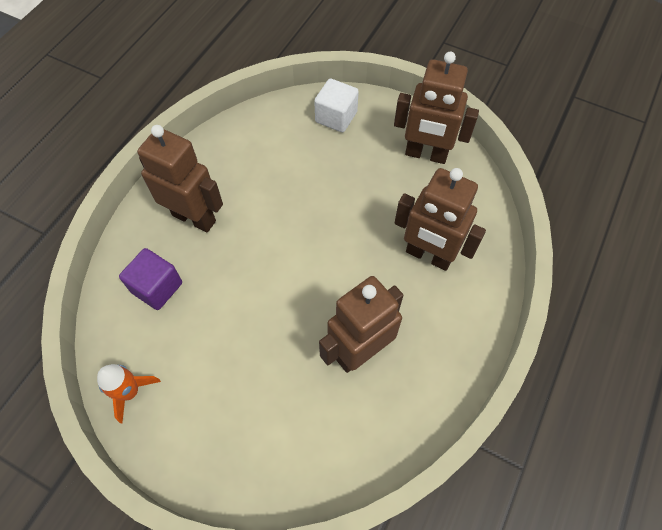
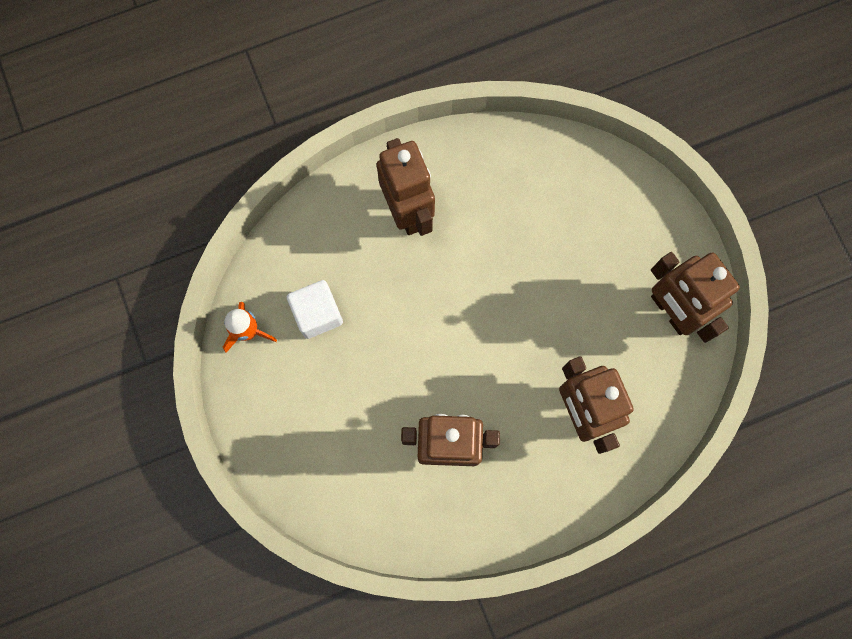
camera: 40 degrees right, 15 degrees up
(157, 287) = (330, 255): purple cube -> none
(336, 117) = (621, 203): white cube -> white cube (317, 314)

